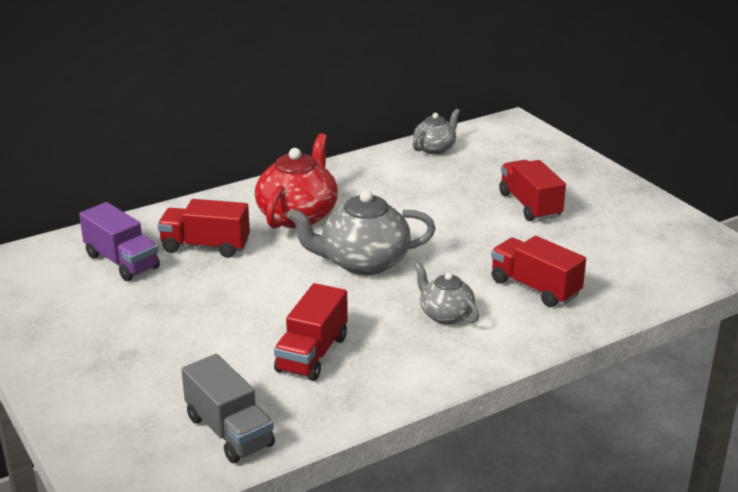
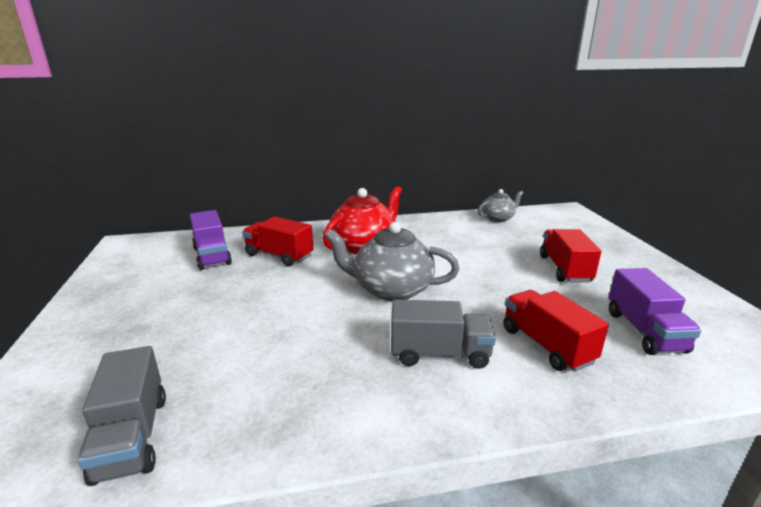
camera: 20 degrees right, 5 degrees down
(312, 354) = (284, 366): red truck -> none
(445, 314) = (439, 354): grey teapot -> grey truck
(615, 258) = (644, 331): none -> purple truck

